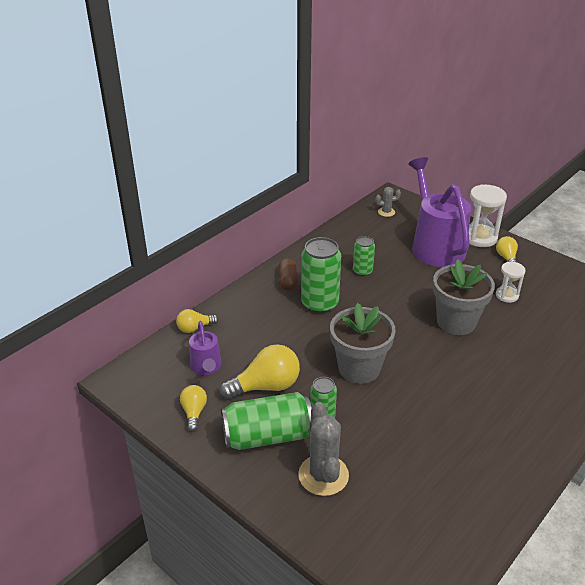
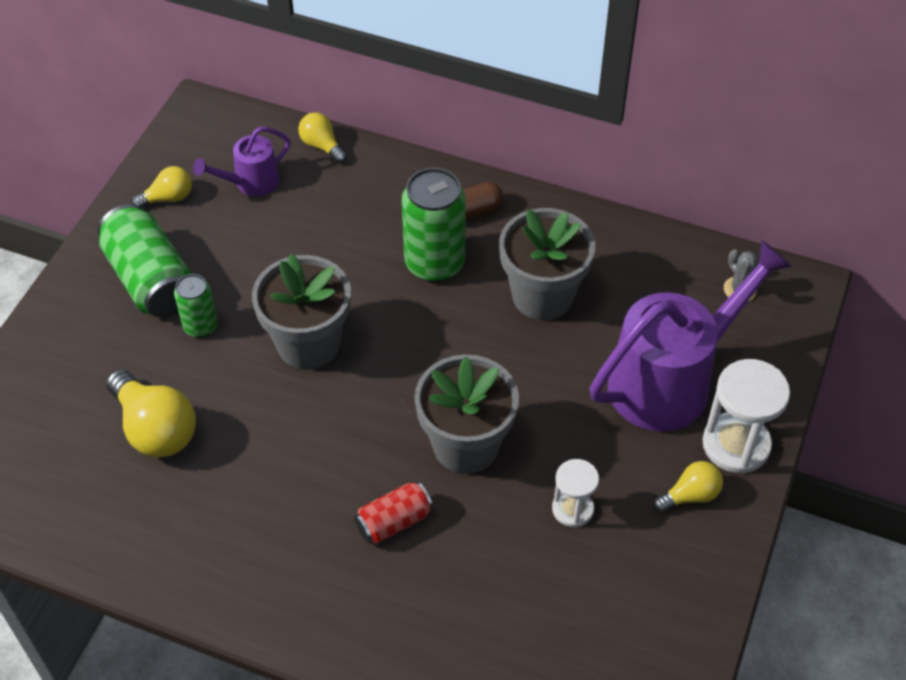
camera: 70 degrees right, 15 degrees up
(266, 386) = (237, 252): yellow light bulb -> yellow light bulb (155, 429)
(323, 475) = (103, 352): grey cactus -> none
(362, 271) = (542, 296): green can -> grey flower pot
(502, 361) = (394, 522): none -> red can

